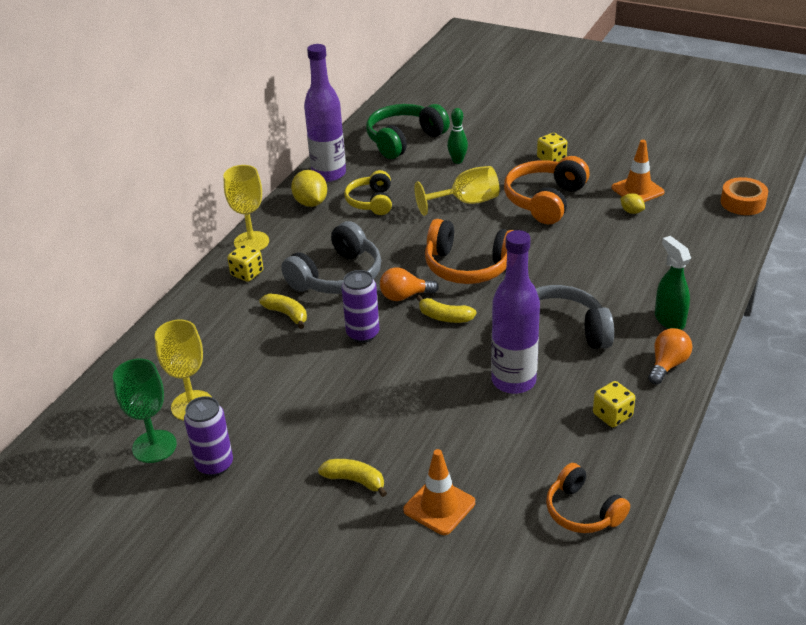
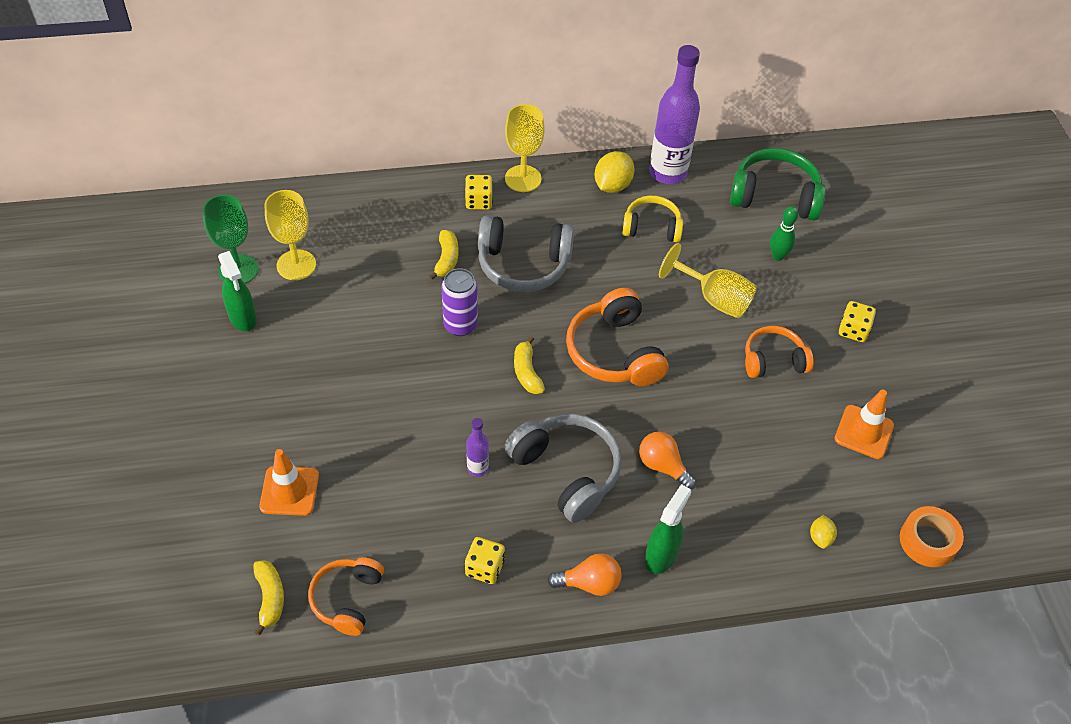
camera: 50 degrees right, 15 degrees up
(215, 465) = (243, 318): purple can -> green spray bottle
(354, 480) = (282, 417): yellow banana -> yellow banana (270, 598)
(371, 202) = (652, 227): yellow headphones -> yellow headphones turned 45 degrees clockwise
(404, 296) = (534, 327): orange light bulb -> orange light bulb (663, 466)
(513, 381) = (477, 468): purple bottle -> purple bottle, size x0.46
(545, 200) = (773, 360): orange headphones -> orange headphones, size x0.64
(631, 211) = (819, 444): yellow lemon -> yellow lemon (820, 537)

